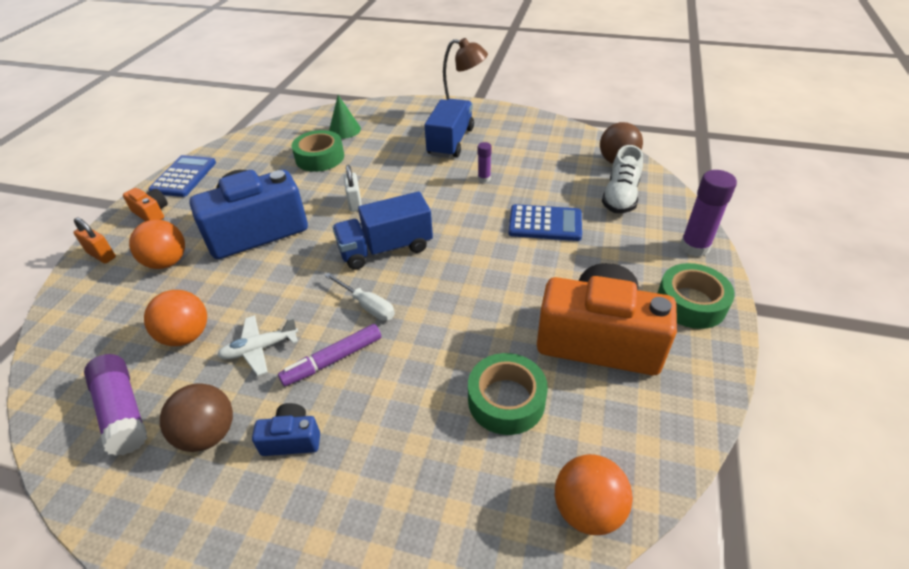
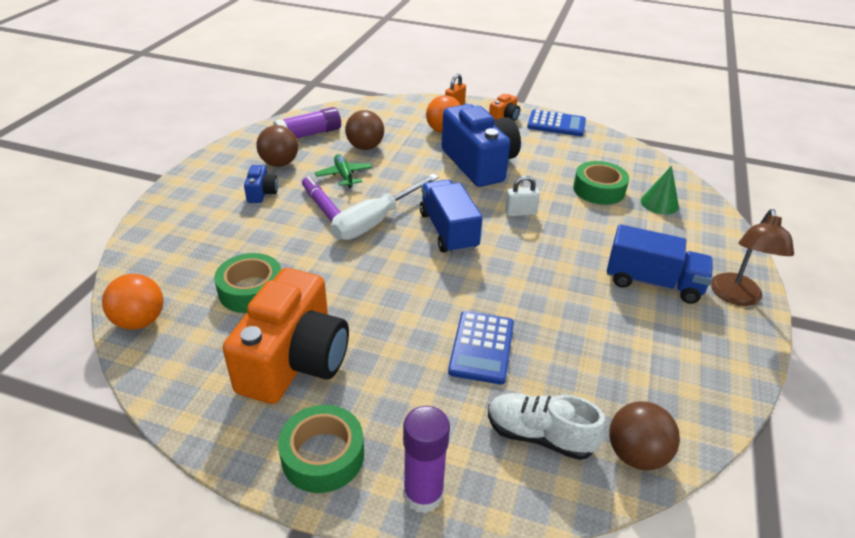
camera: 90 degrees right, 5 degrees down
(186, 336) = (365, 147): orange ball -> brown ball
(260, 349) = (344, 175): white plane -> green plane
(367, 306) = (376, 221): white screwdriver -> white screwdriver, size x1.77
(484, 178) = (572, 305): purple glue stick -> none

